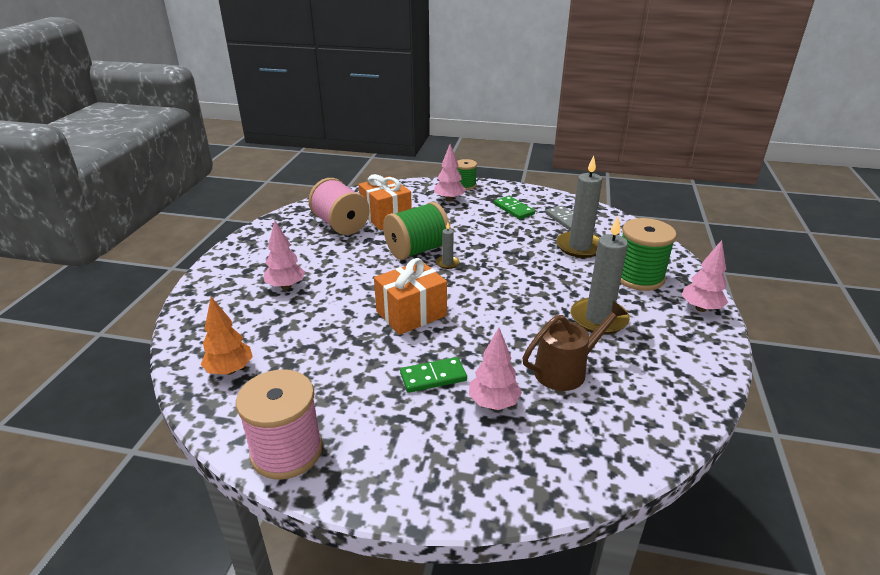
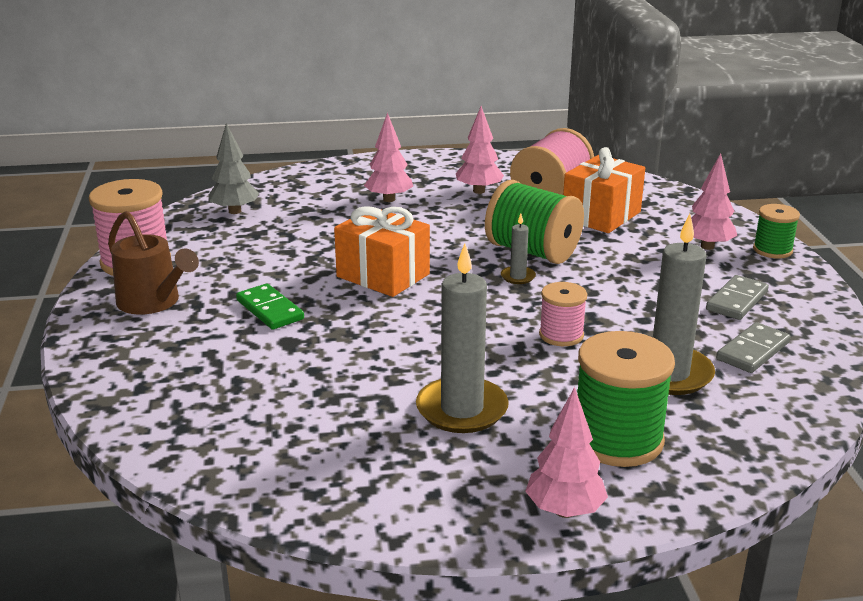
camera: 70 degrees right, 5 degrees down
(230, 370) = (235, 211): orange tree -> grey tree
(493, 403) = (240, 352): pink tree -> pink tree (479, 191)
(514, 209) = (737, 301): green domino -> grey domino
(527, 266) = (561, 335): none -> pink spool
(566, 370) = (324, 394): brown watering can -> brown watering can (153, 302)

